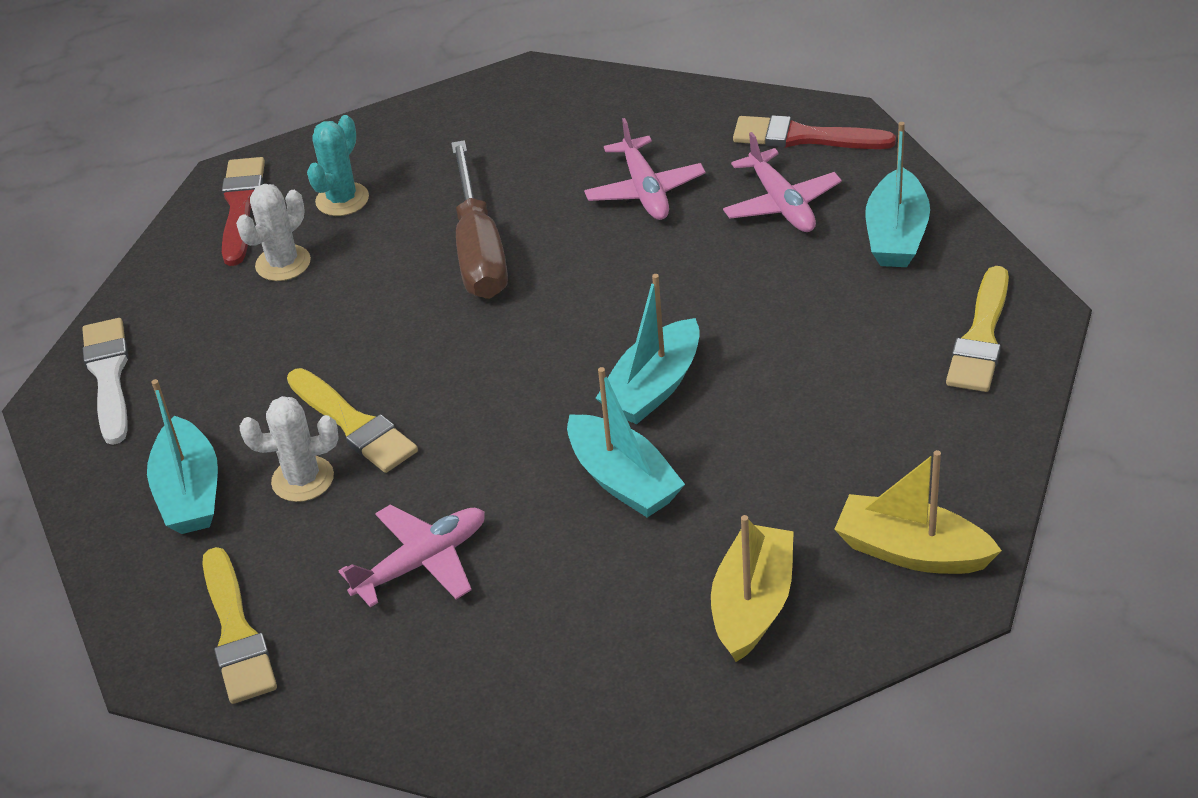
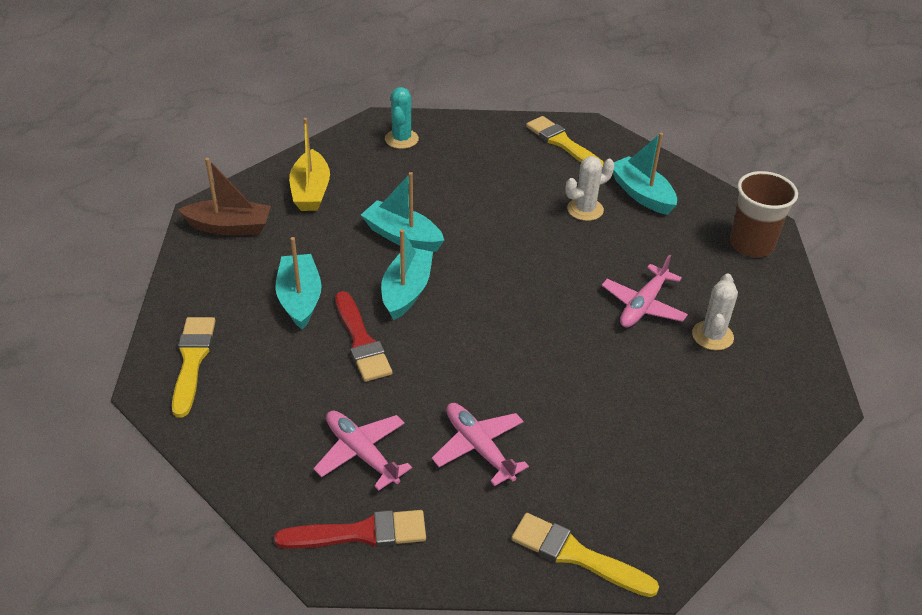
camera: 155 degrees right, 0 degrees up
(108, 376) = (751, 244): white brush -> brown cup
(241, 206) = (786, 377): red brush -> red brush (361, 341)
(342, 200) = (715, 396): turquoise cactus -> turquoise cactus (401, 139)
(353, 424) = (578, 241): yellow brush -> yellow brush (576, 555)
(422, 562) = (491, 183): pink plane -> pink plane (643, 305)
(479, 250) = (579, 370): brown screwdriver -> none
(896, 235) = (262, 438): turquoise boat -> turquoise boat (300, 299)
(911, 551) = (229, 227): yellow boat -> brown boat

